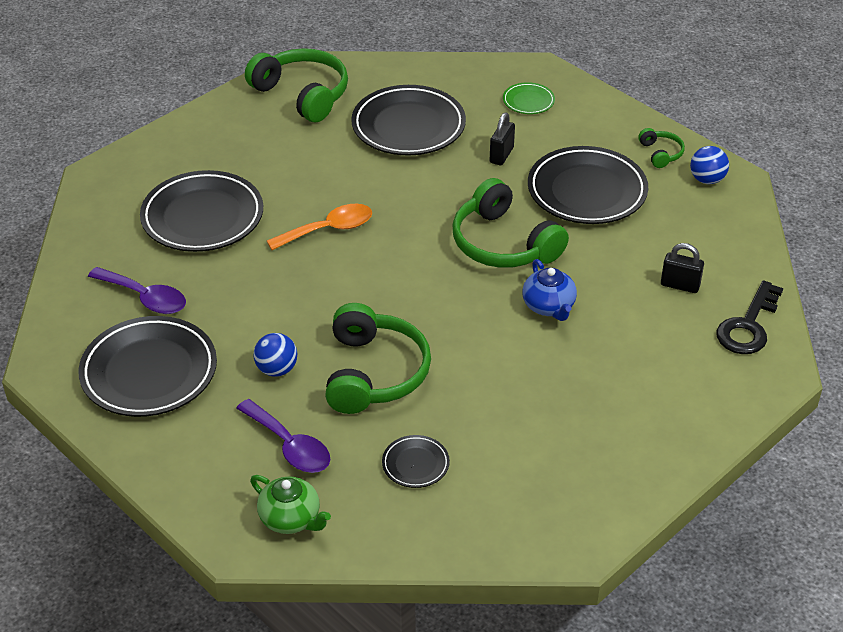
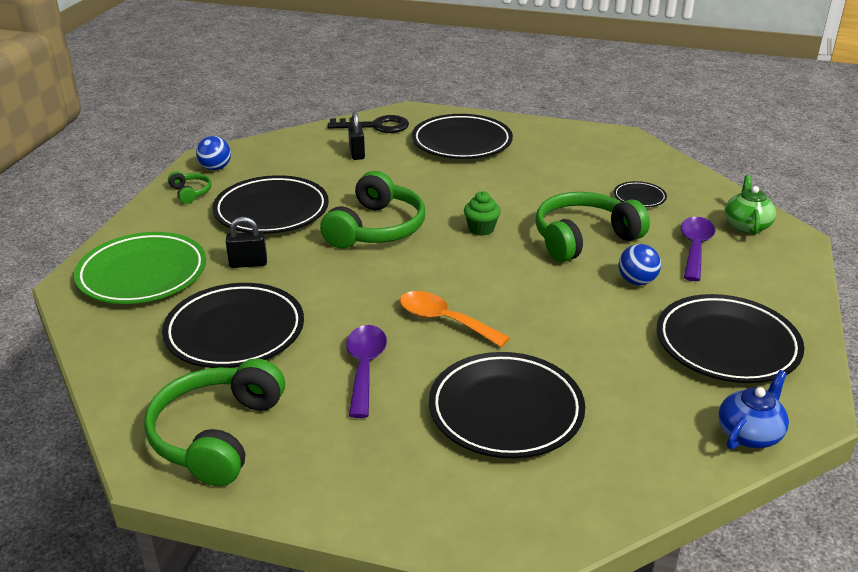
camera: 120 degrees left, 10 degrees down
(145, 298) = (654, 392): purple spoon -> purple spoon (364, 367)
(448, 310) = (481, 229): none -> green cupcake
(528, 101) = (142, 274): green plate -> green plate, size x2.14
(549, 306) = (431, 192): blue teapot -> blue teapot (749, 433)
(655, 380) = (461, 142): none -> black plate
(661, 153) = (190, 192): green headphones -> green headphones turned 105 degrees clockwise

